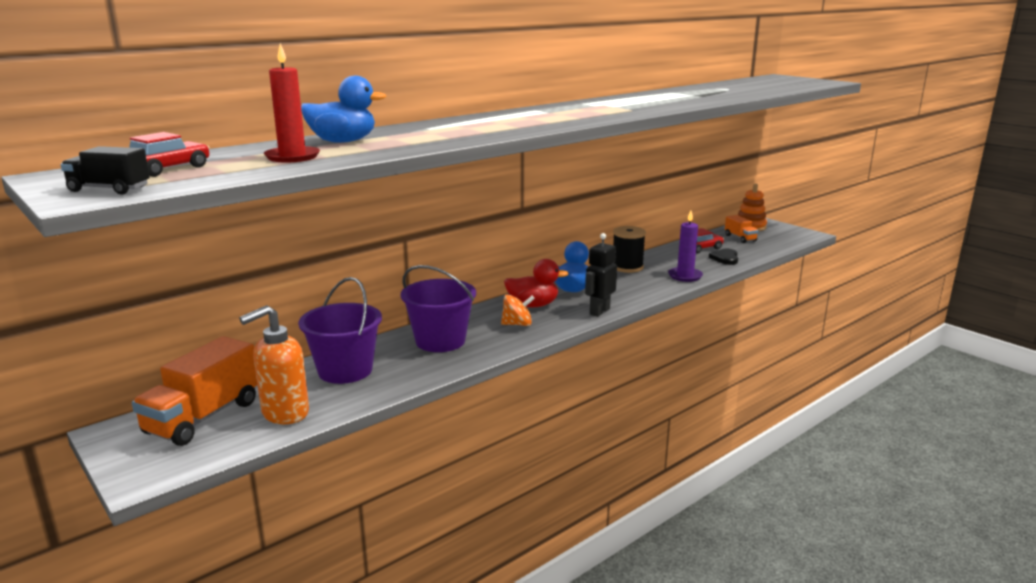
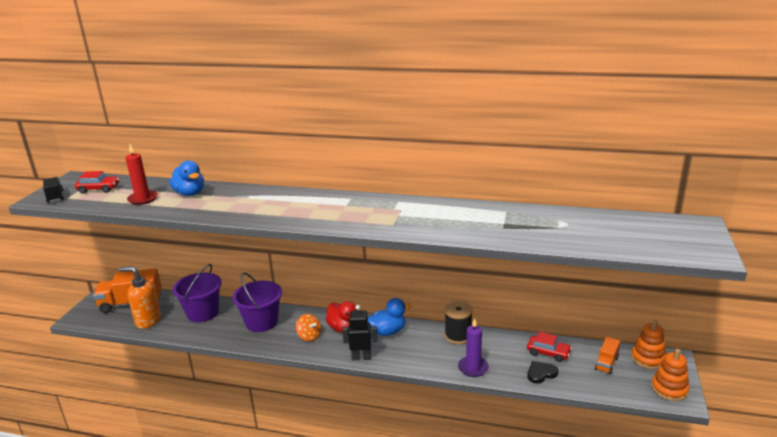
camera: 55 degrees right, 5 degrees up
(793, 233) = (669, 389): none -> orange stacking toy

